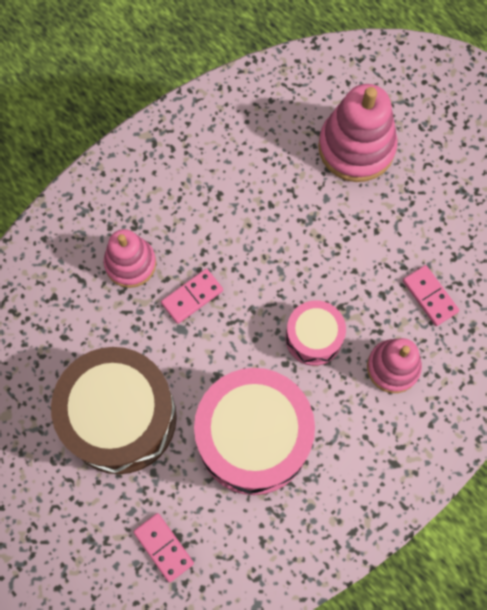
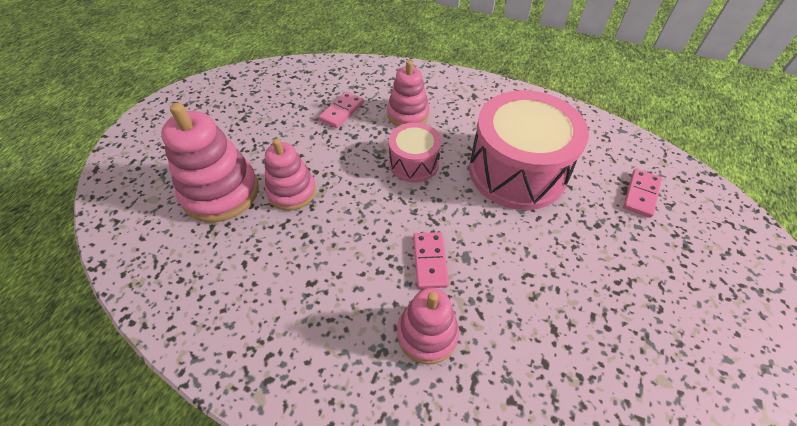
camera: 115 degrees left, 20 degrees down
(120, 418) = (577, 269): brown drum -> none
(192, 297) = (430, 261): pink domino -> pink domino turned 60 degrees clockwise
(328, 209) = (292, 191): none -> pink stacking toy

